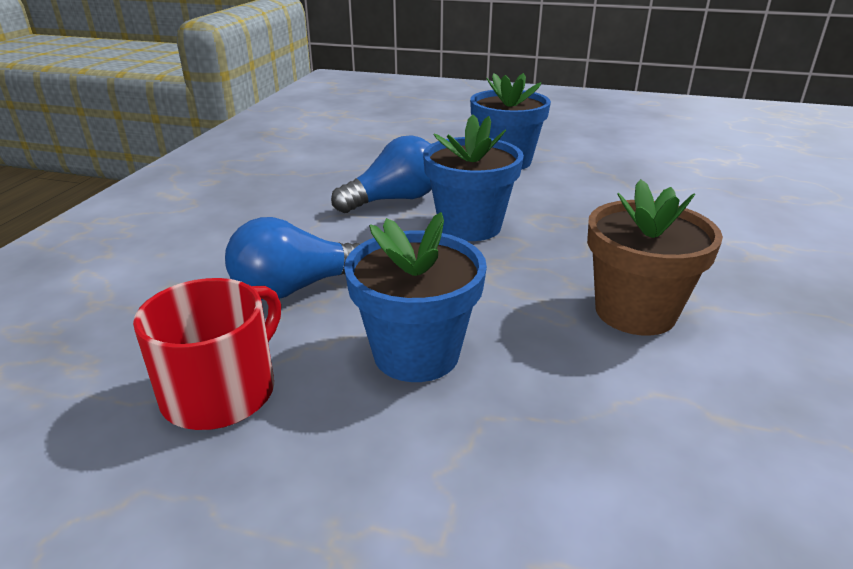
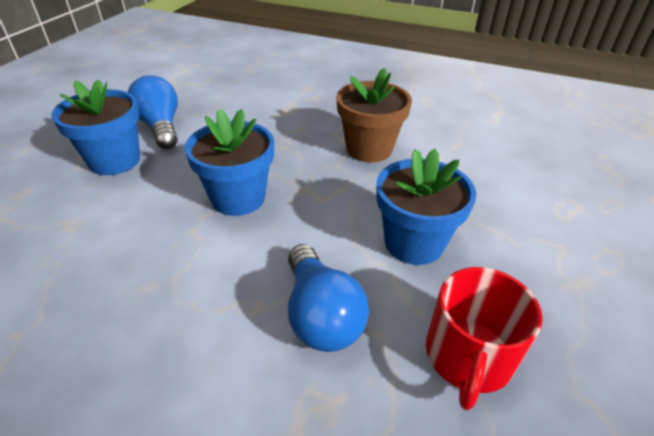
camera: 85 degrees left, 10 degrees up
(221, 391) = (468, 356): red mug -> red mug turned 105 degrees counterclockwise
(394, 200) = (161, 240): blue light bulb -> blue light bulb (160, 127)

